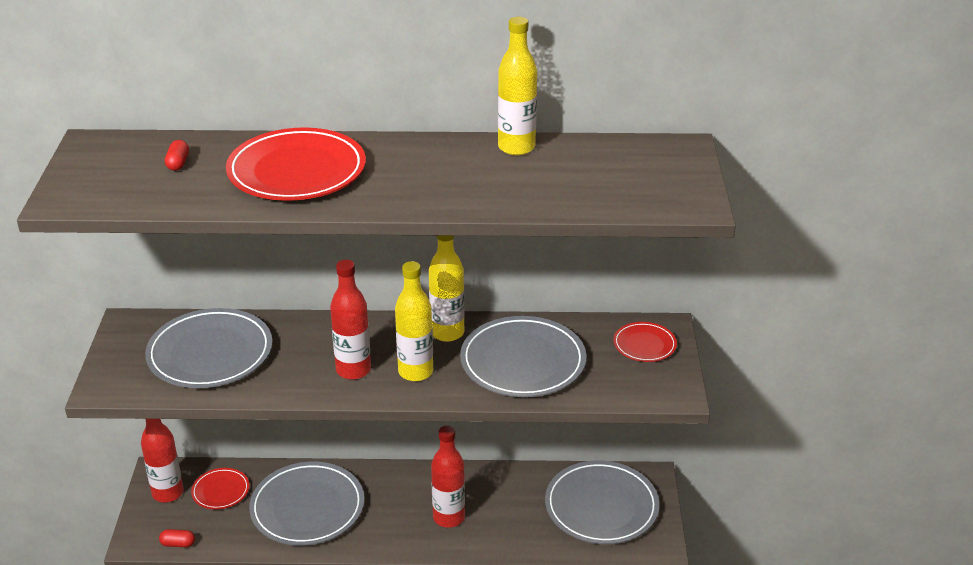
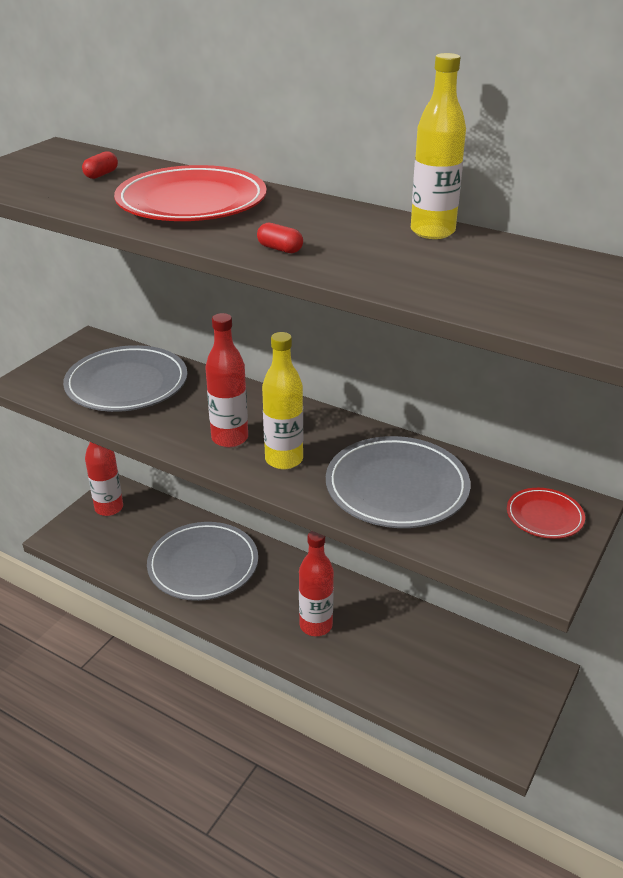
camera: 30 degrees right, 0 degrees up
(178, 544) = (83, 552): red capsule -> red capsule (280, 249)
(220, 491) = (148, 522): red plate -> none
(447, 333) = (345, 434): yellow bottle -> none
(601, 506) = (471, 679): grey plate -> none

